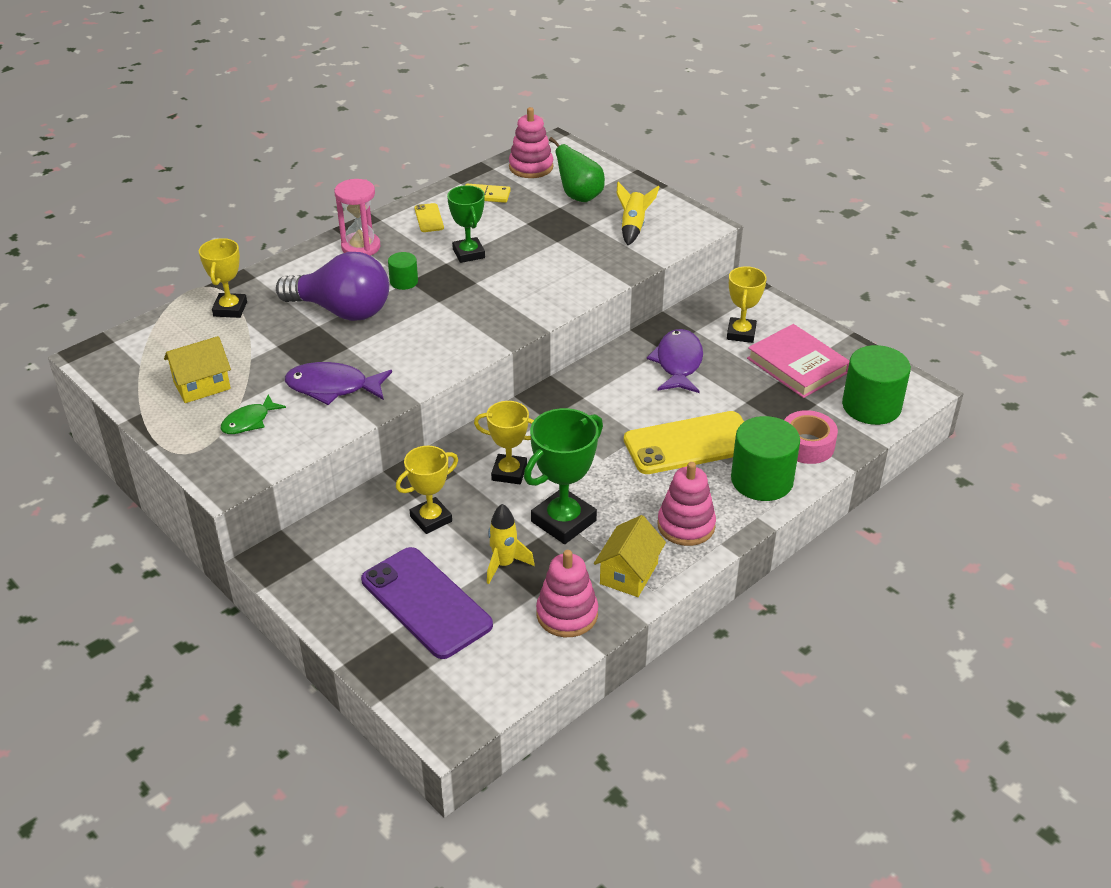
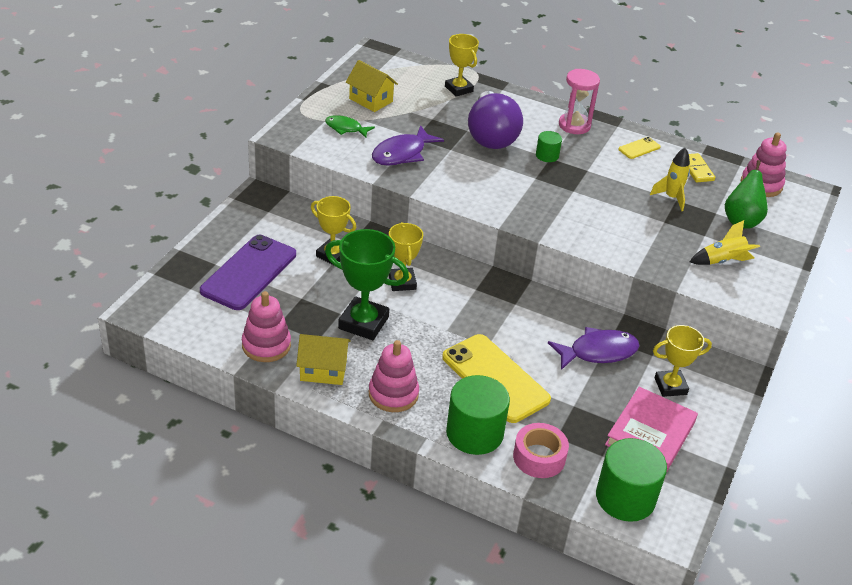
camera: 65 degrees right, 0 degrees up
(230, 309) = (458, 89): yellow trophy -> yellow trophy turned 75 degrees clockwise
(332, 387) = (402, 154): purple fish -> purple fish turned 120 degrees counterclockwise
(468, 253) = (608, 178): green trophy -> none
(504, 564) = (303, 302): yellow rocket -> yellow rocket (671, 198)

